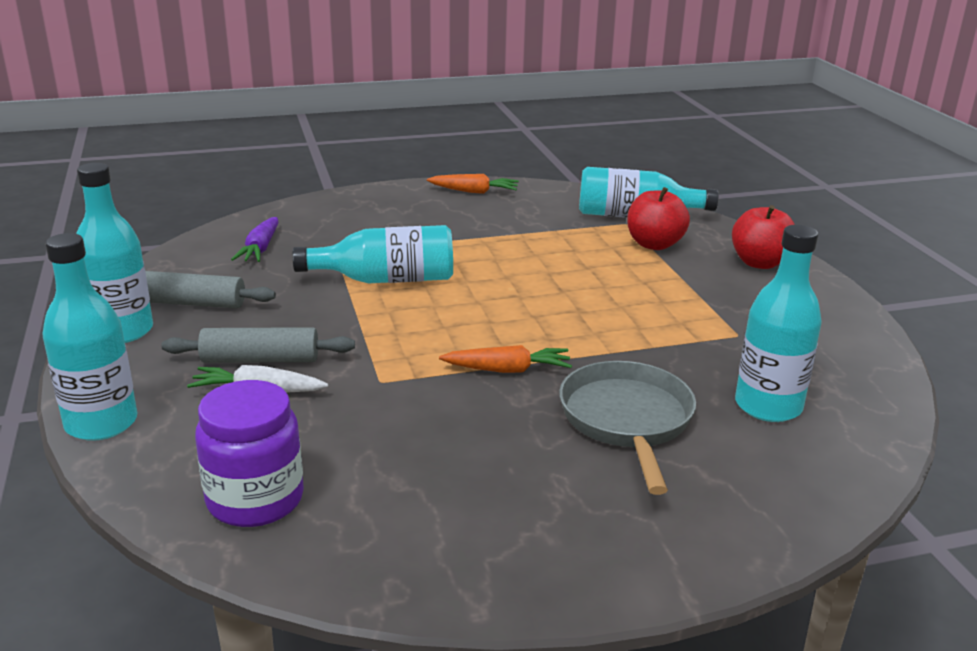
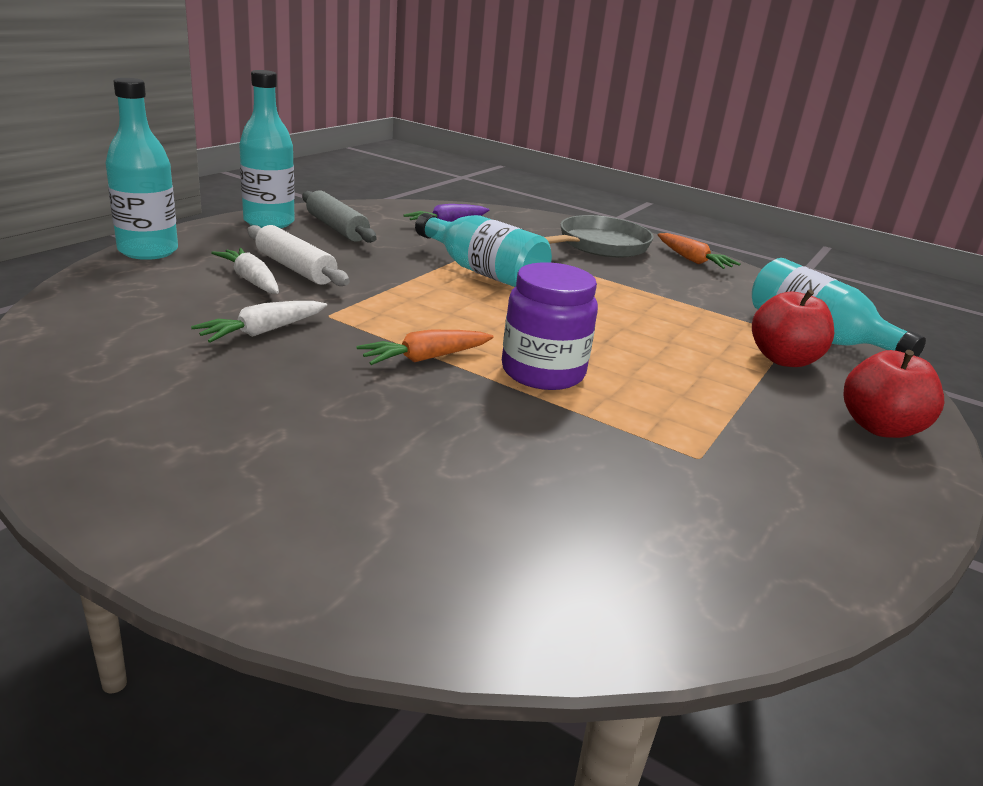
camera: 45 degrees right, 0 degrees up
(255, 499) = (106, 322): purple jar -> purple jar (543, 372)
(260, 360) = (295, 268): grey rolling pin -> white rolling pin
(375, 424) = (262, 331): none -> white carrot
(508, 370) = (425, 358): orange carrot -> orange carrot turned 105 degrees clockwise
(627, 421) = (425, 440): grey pan -> grey pan (599, 245)
(768, 406) = (582, 519): turquoise bottle -> none

